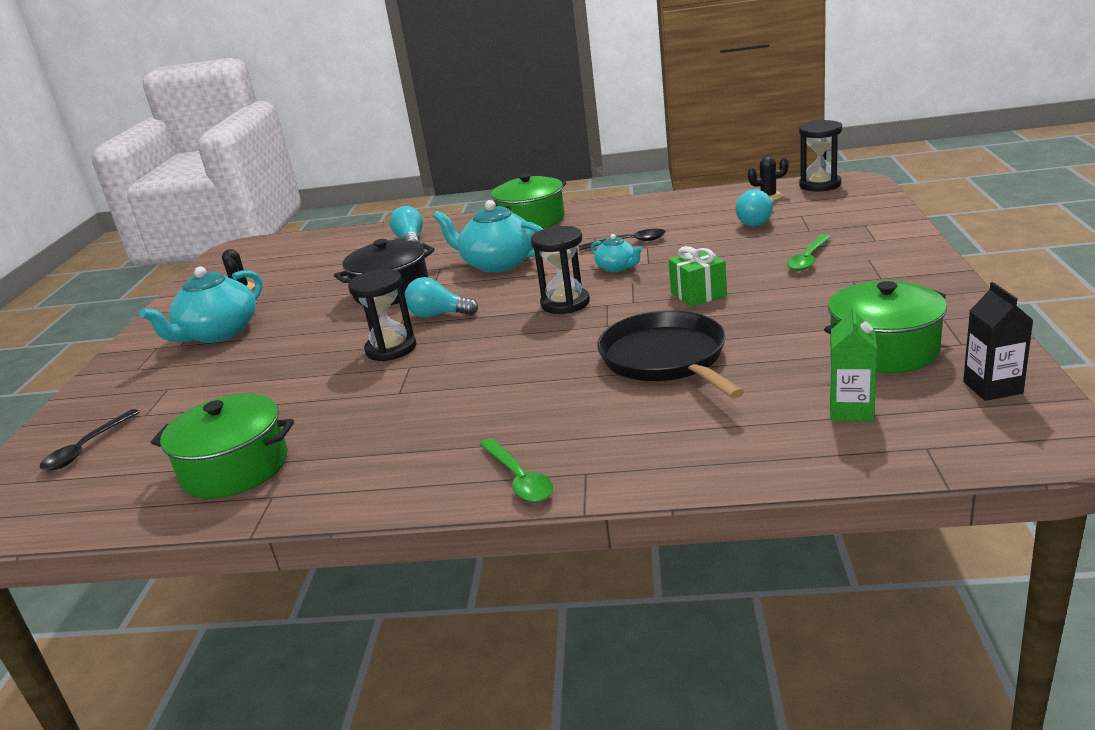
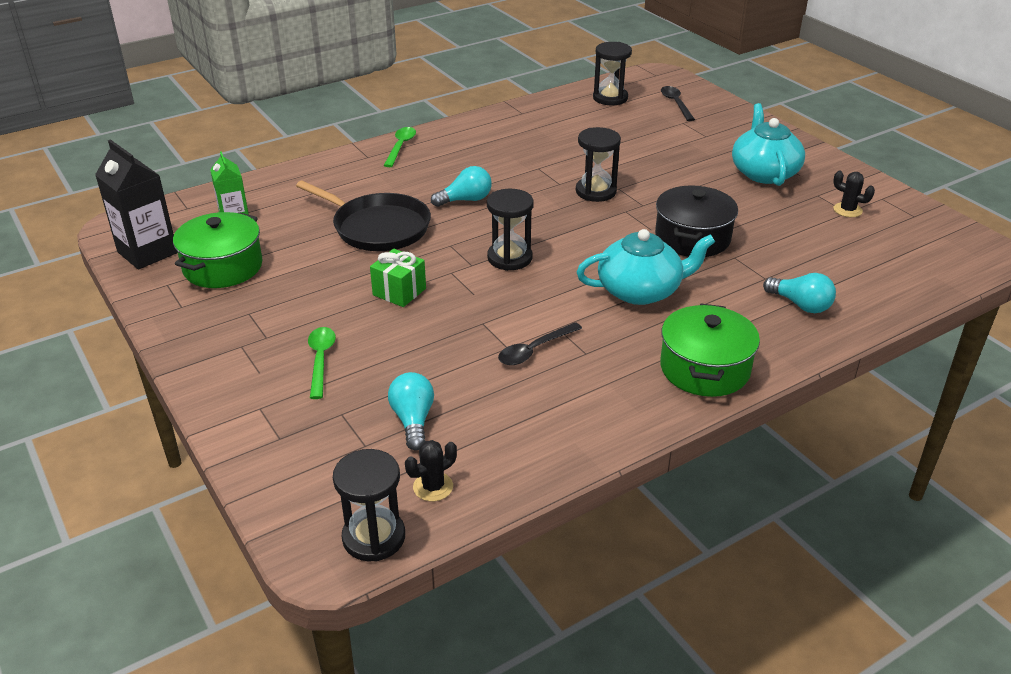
camera: 140 degrees right, 10 degrees up
(124, 487) = (610, 98): none -> black hourglass
(235, 468) = (566, 116): green pot -> none
(438, 315) = (606, 225): turquoise light bulb -> turquoise light bulb (465, 200)
(519, 479) = (400, 147): green spoon -> green spoon turned 75 degrees clockwise
(617, 267) = (508, 309): turquoise teapot -> none
(992, 387) = (147, 252): black carton -> black carton, size x1.60

